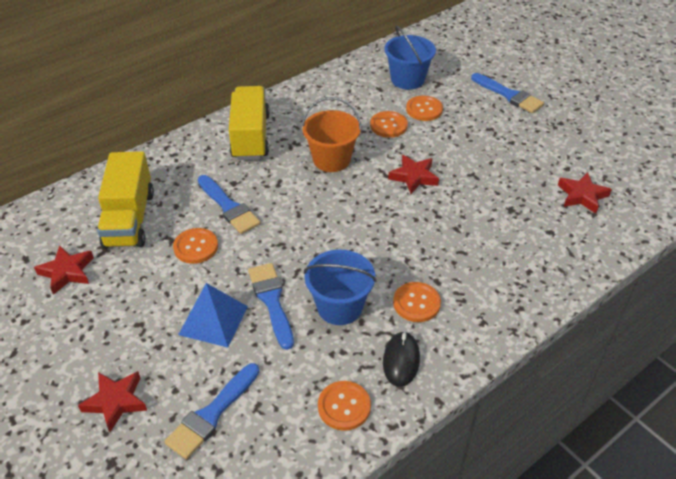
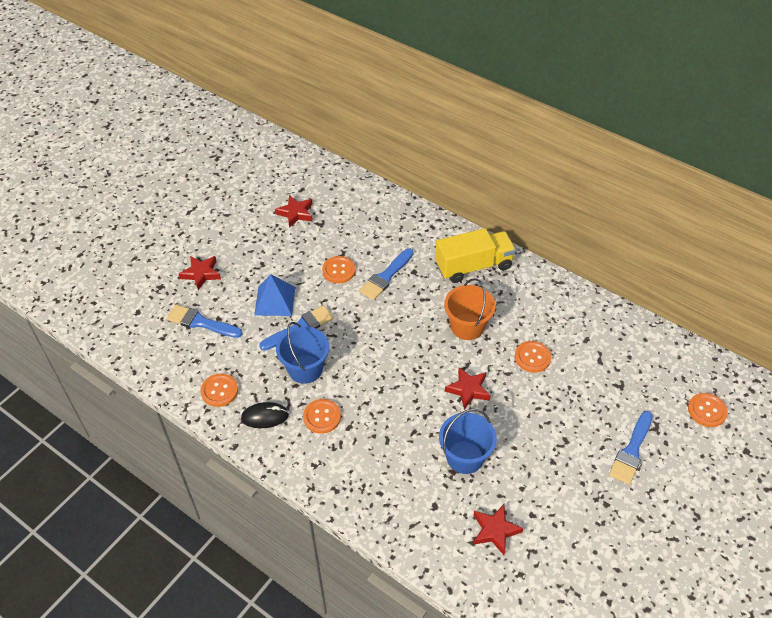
camera: 75 degrees right, 5 degrees up
(129, 219) = (354, 226): yellow truck -> none
(407, 79) = (613, 359): blue bucket -> blue bucket (465, 457)
(424, 109) = (570, 381): orange button -> orange button (707, 411)

